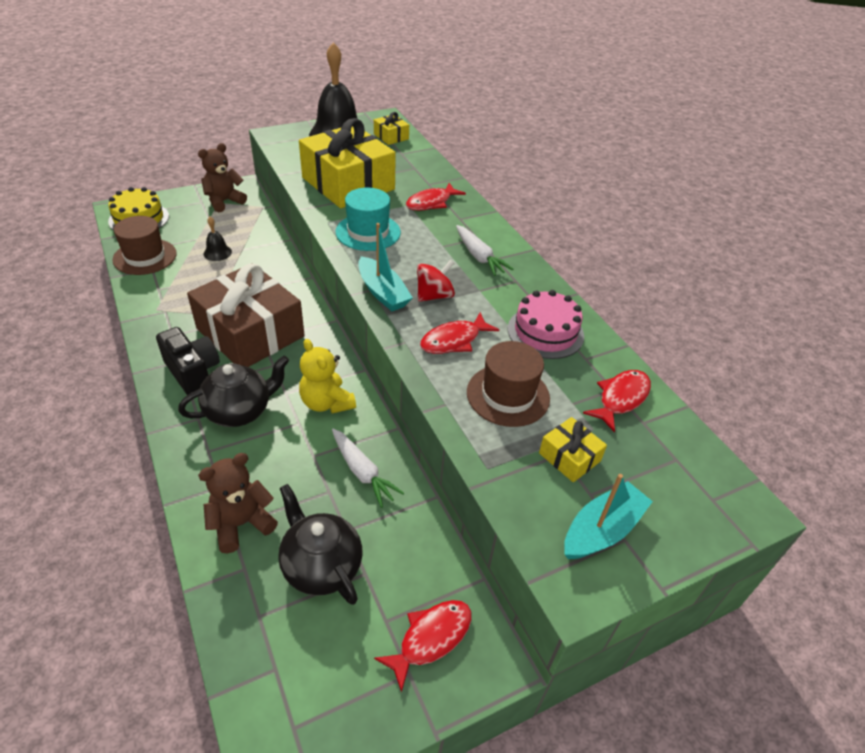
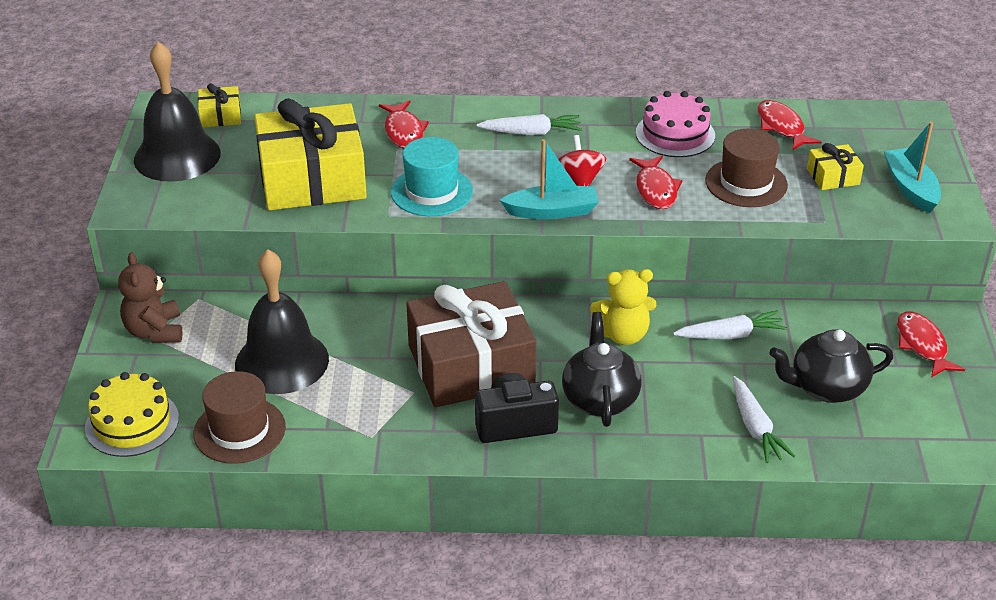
camera: 60 degrees left, 5 degrees down
(217, 253) = (282, 361): black bell -> black bell, size x2.32
(241, 523) = (755, 428): brown teddy bear -> white carrot

